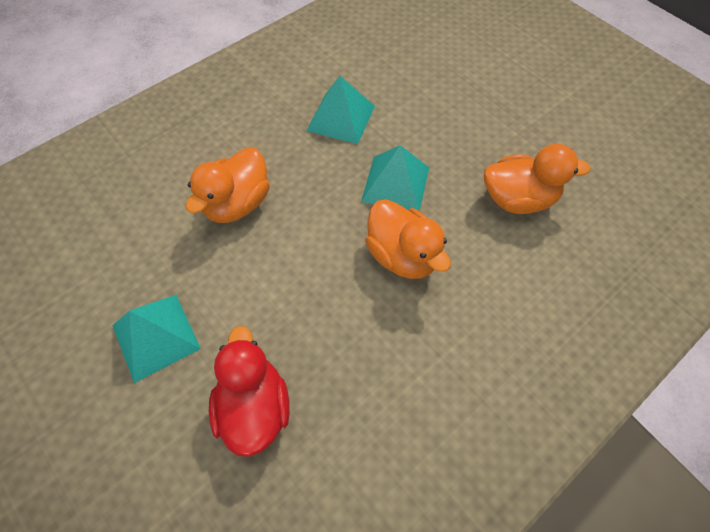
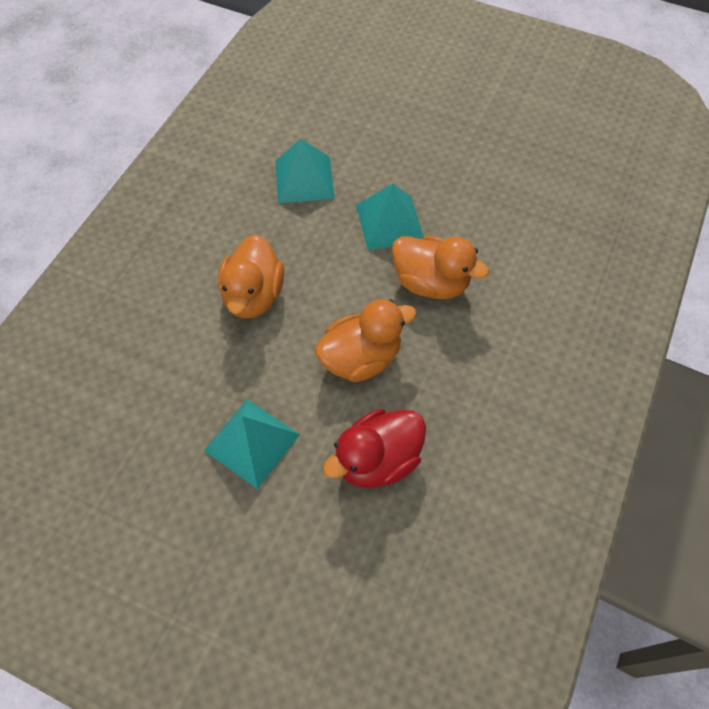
camera: 25 degrees left, 0 degrees up
(254, 407) = (377, 460): red duck -> red duck turned 90 degrees counterclockwise
(518, 199) = (501, 196): orange duck -> orange duck (361, 358)

